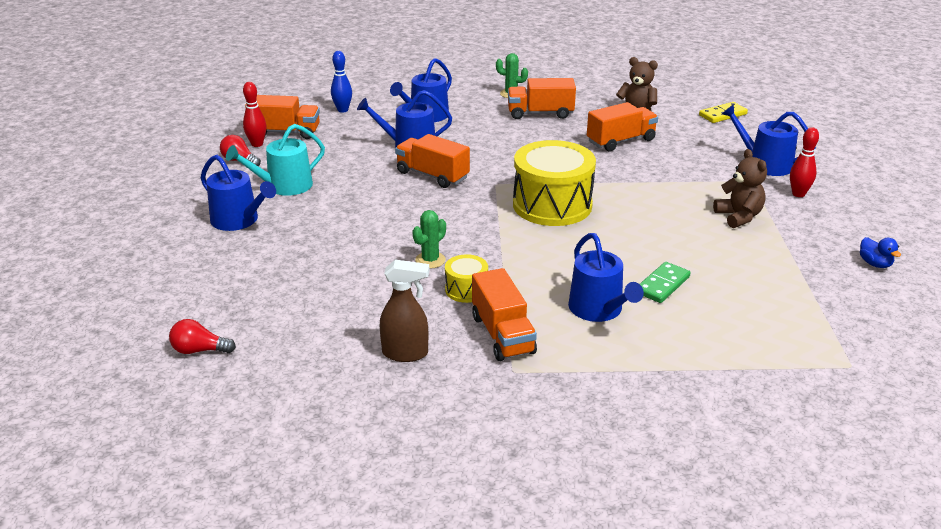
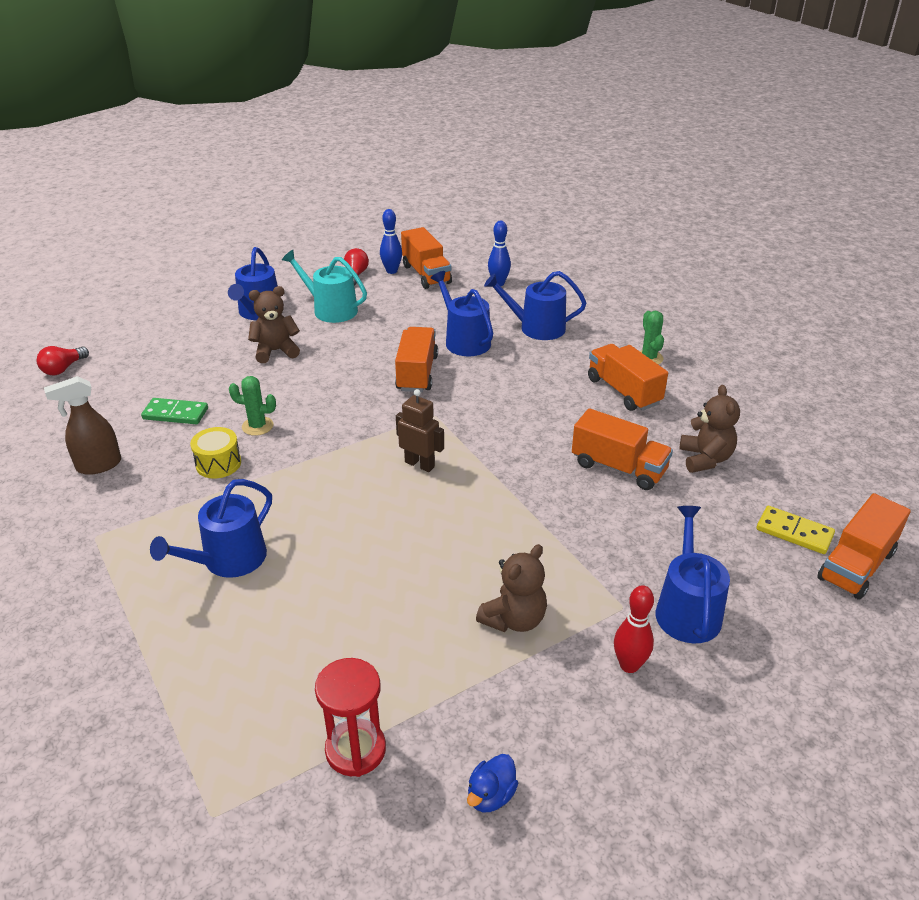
camera: 60 degrees right, 5 degrees up
(199, 350) = (63, 369): red light bulb -> red light bulb turned 120 degrees counterclockwise
(257, 144) = (391, 271): red bowling pin -> blue bowling pin
(320, 227) = (276, 351): none -> brown teddy bear
(405, 353) = (98, 465): brown spray bottle -> brown spray bottle turned 90 degrees clockwise
(502, 334) = (153, 510): orange truck -> orange truck (856, 565)
(552, 205) = (420, 464): yellow drum -> brown robot
(662, 285) = (305, 594): green domino -> green domino (175, 414)
(820, 299) = (355, 750): none -> red hourglass

